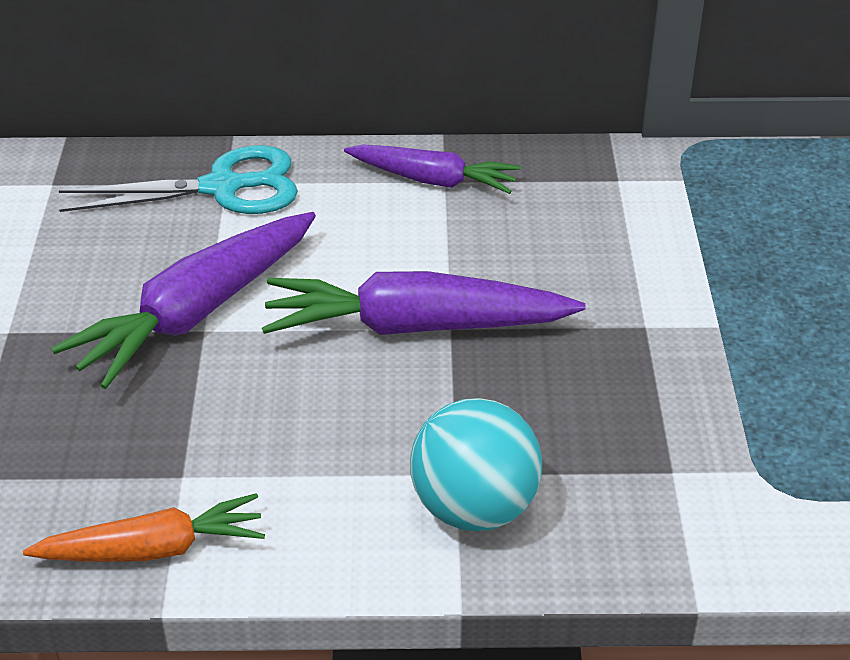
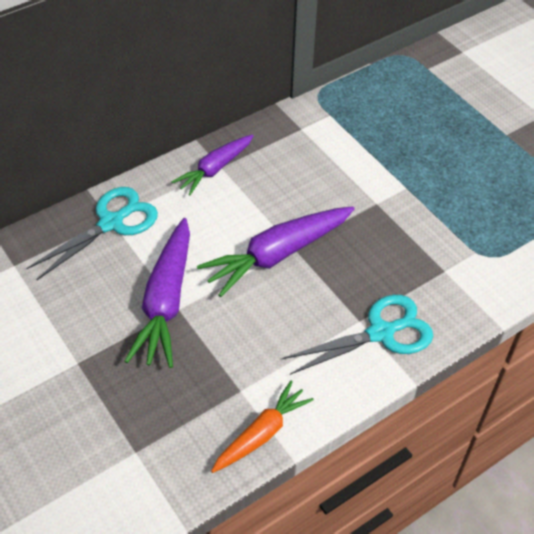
camera: 35 degrees left, 10 degrees up
(433, 180) = (215, 169): purple carrot -> purple carrot turned 150 degrees clockwise
(474, 508) = (381, 333): turquoise ball -> turquoise scissors

